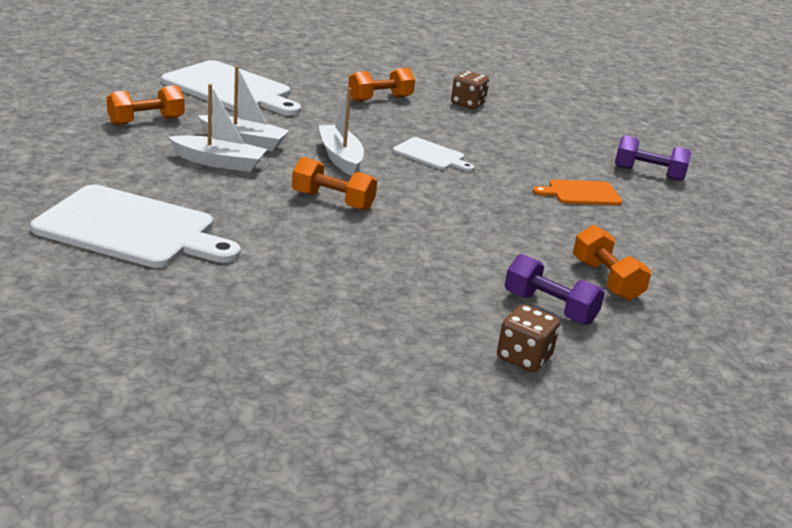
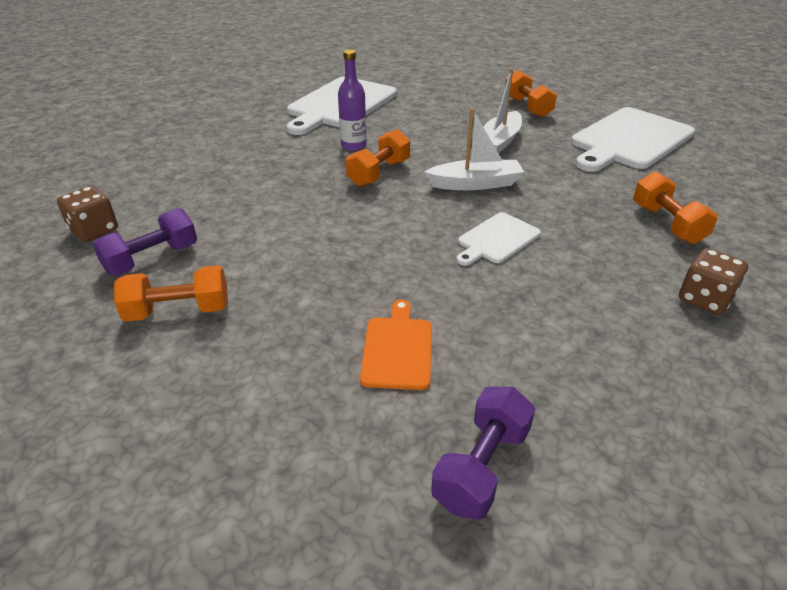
camera: 105 degrees right, 10 degrees up
(219, 162) = (451, 131): white boat -> none
(267, 216) = (353, 146): none -> purple bottle

